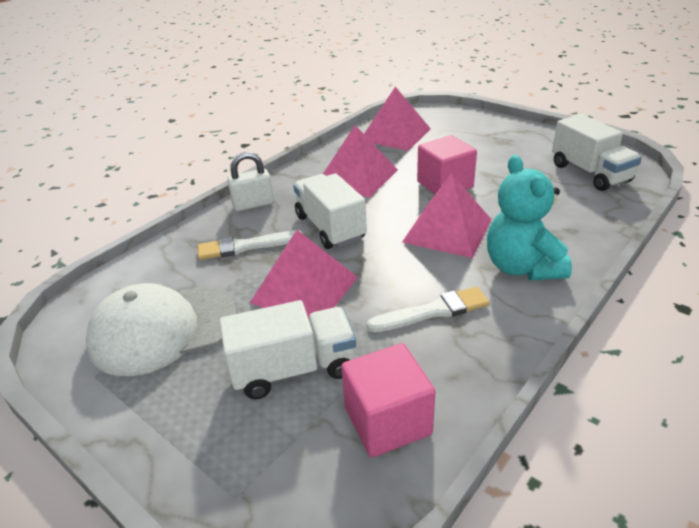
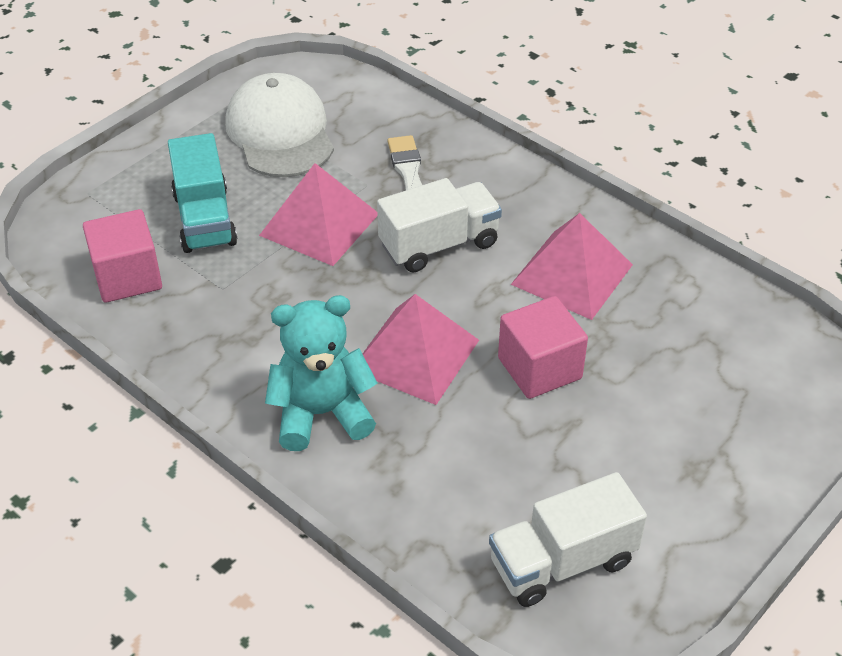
camera: 90 degrees right, 10 degrees up
(253, 204) = (505, 175): white padlock -> none
(293, 369) = (204, 219): white truck -> turquoise truck
(395, 134) = (721, 326): pink pyramid -> none
(433, 311) = (260, 322): white brush -> none

